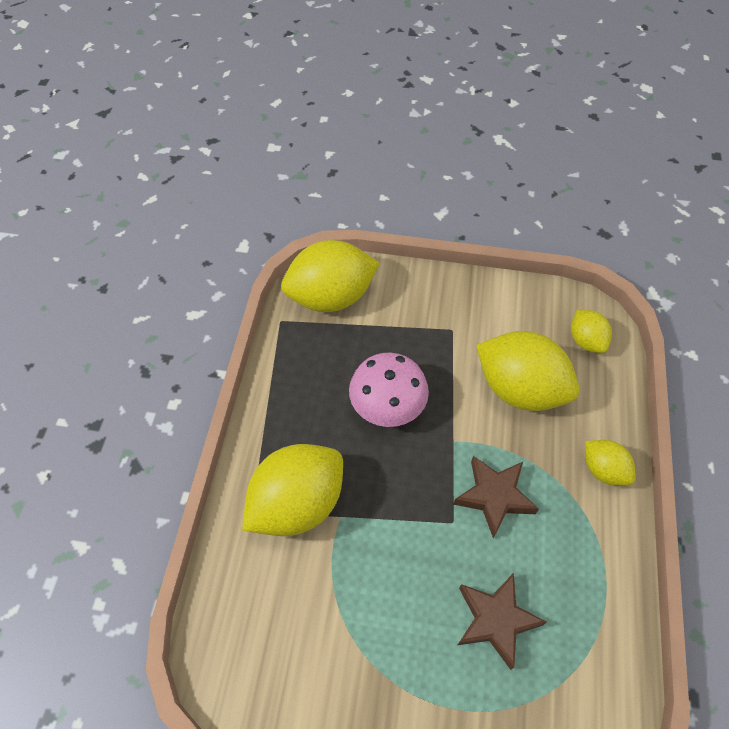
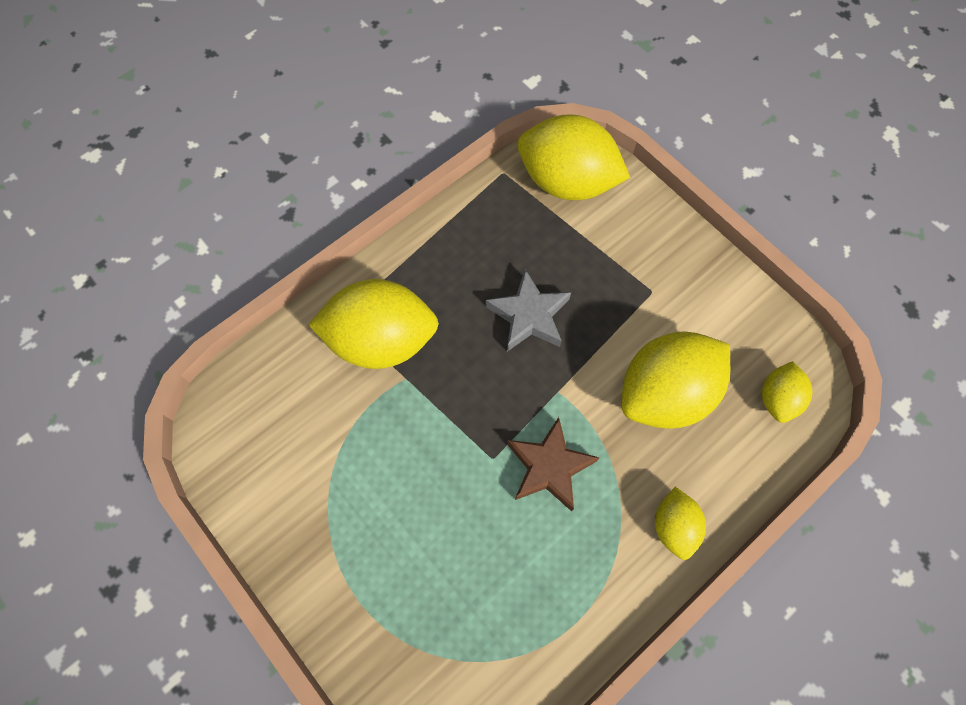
camera: 40 degrees right, 10 degrees up
(387, 405) = (529, 316): pink mushroom -> grey star
(496, 620) = (454, 565): brown star -> none
(520, 389) = (665, 393): yellow lemon -> yellow lemon turned 75 degrees clockwise

